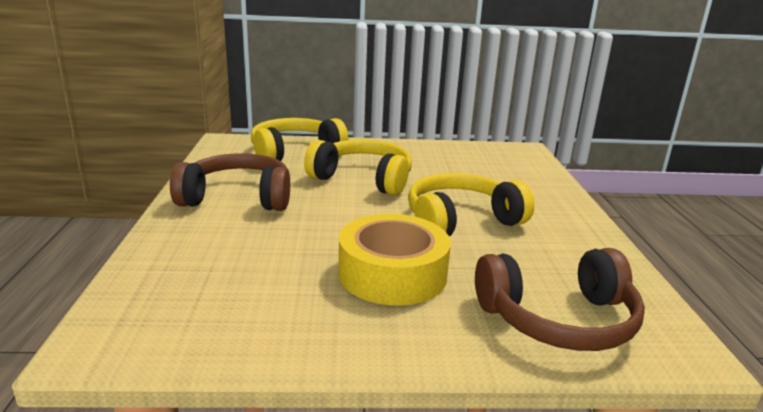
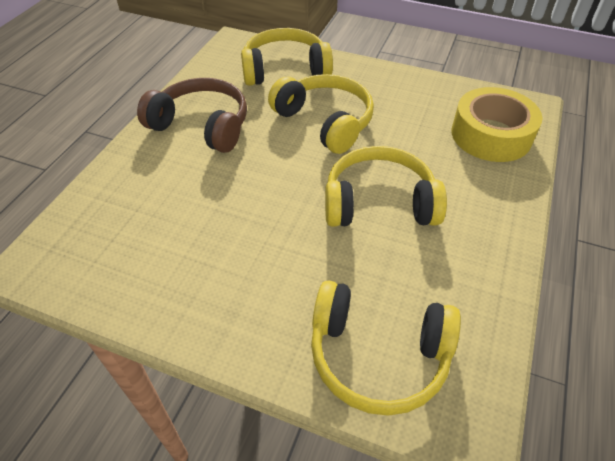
camera: 25 degrees right, 25 degrees up
(392, 273) = (271, 255): yellow tape -> yellow tape (491, 135)
(559, 320) = (378, 356): brown headphones -> yellow headphones

